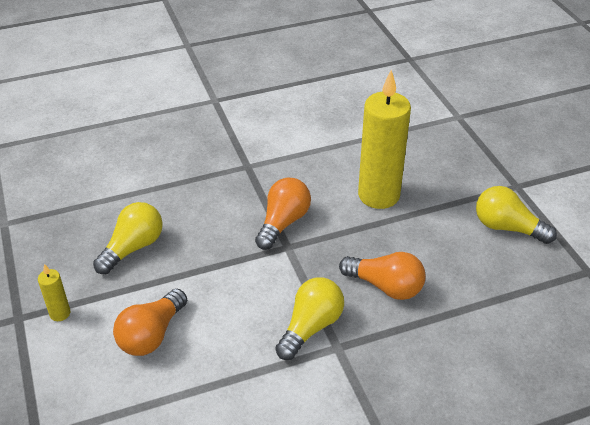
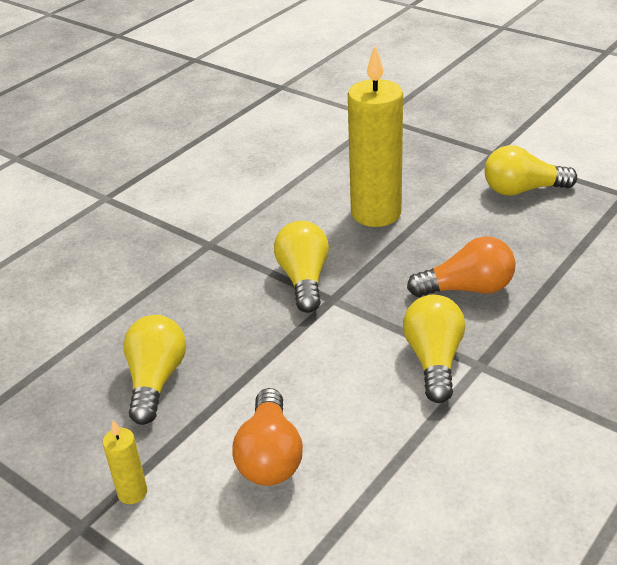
camera: 30 degrees left, 5 degrees down
(283, 223) = (304, 279): orange light bulb -> yellow light bulb

